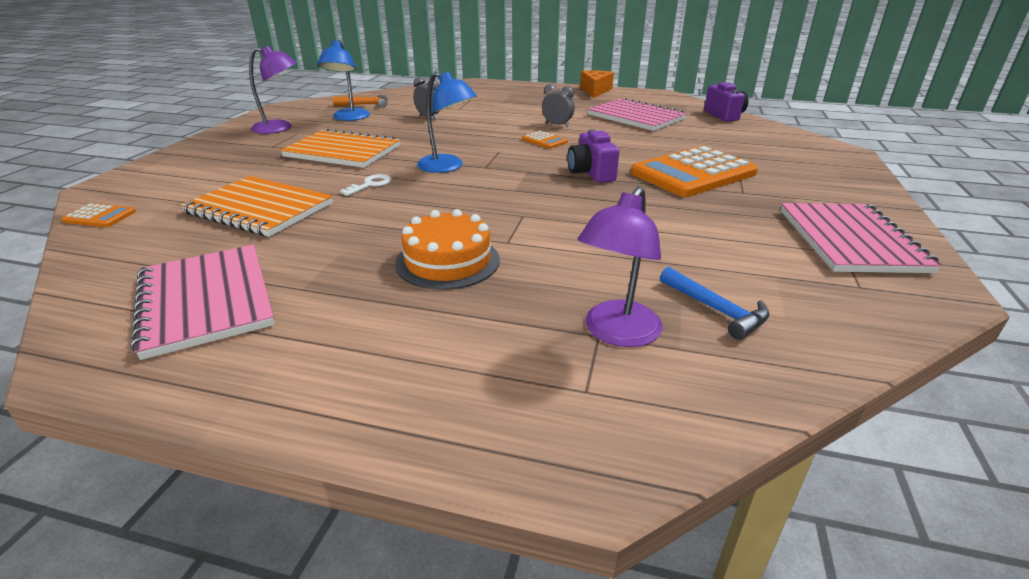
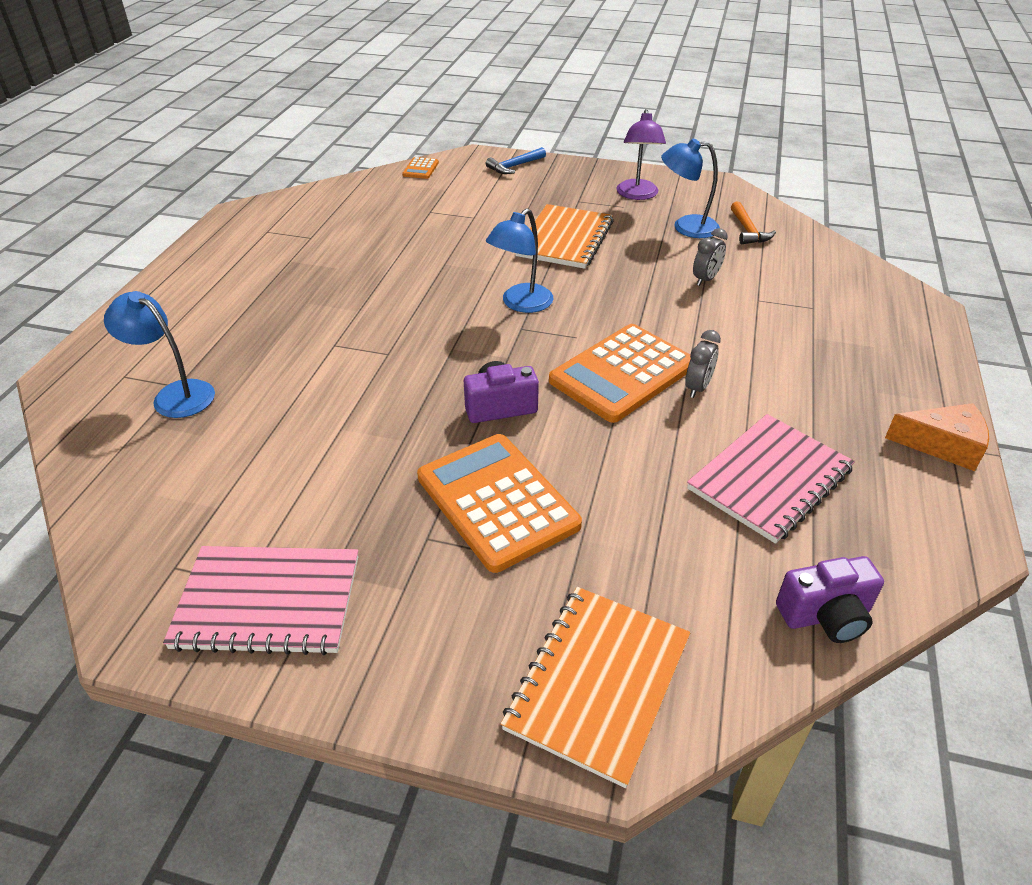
camera: 90 degrees right, 10 degrees up
(206, 301) = (286, 232): pink notebook -> none
(260, 208) = (425, 223): orange notebook -> orange notebook (598, 683)
(370, 185) = (472, 265): white key -> none
(448, 261) = (308, 316): orange cake -> none
(544, 140) = (622, 373): orange calculator -> orange calculator, size x2.32
(616, 333) = (175, 394): purple lamp -> blue lamp
(716, 310) = (180, 453): blue hammer -> blue hammer (514, 166)

